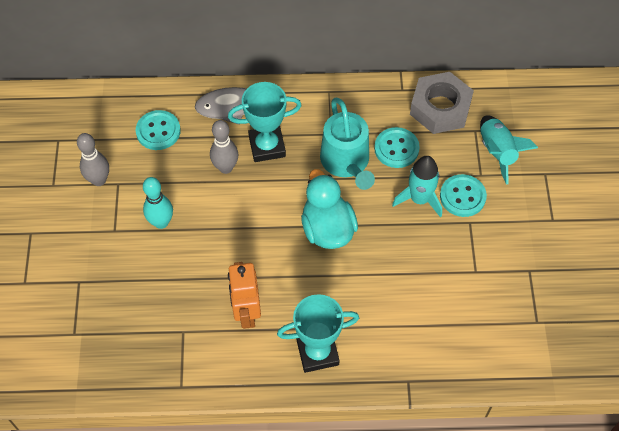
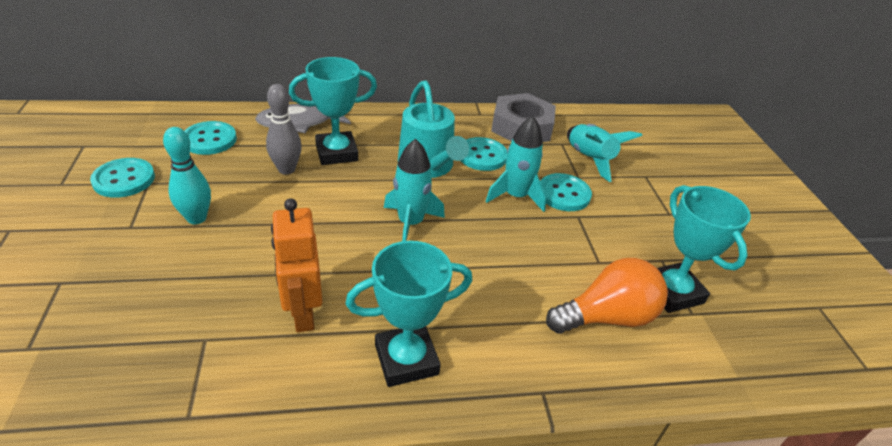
camera: 10 degrees left, 20 degrees down
(99, 180) = (124, 179): grey bowling pin -> turquoise button
(327, 229) = (410, 223): turquoise duck -> turquoise rocket
(468, 323) = (607, 317): none -> orange light bulb
(527, 302) = (672, 292): none -> turquoise trophy

